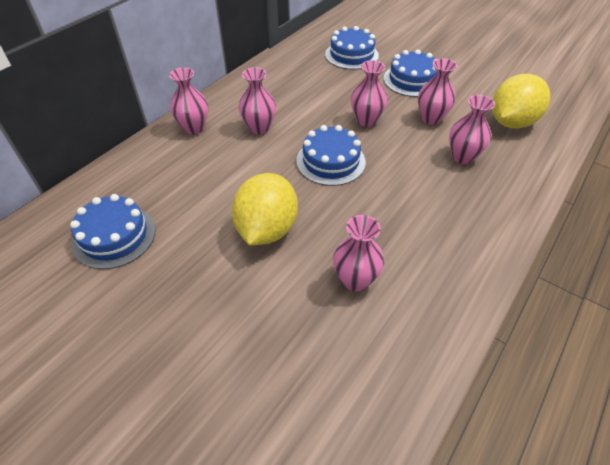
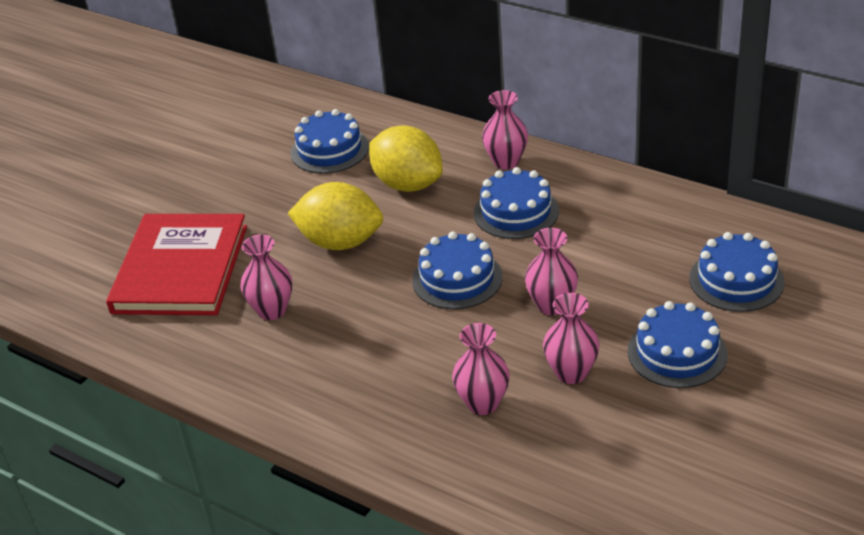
camera: 90 degrees right, 10 degrees down
(259, 128) = (516, 212): pink vase -> blue cake
(275, 369) = (180, 269): none -> red book
(511, 122) = (580, 468): yellow lemon -> yellow lemon (408, 184)

